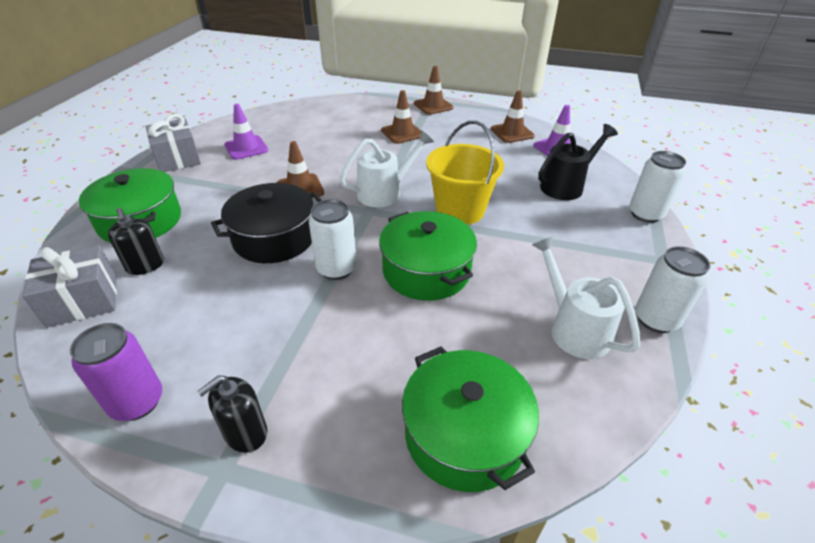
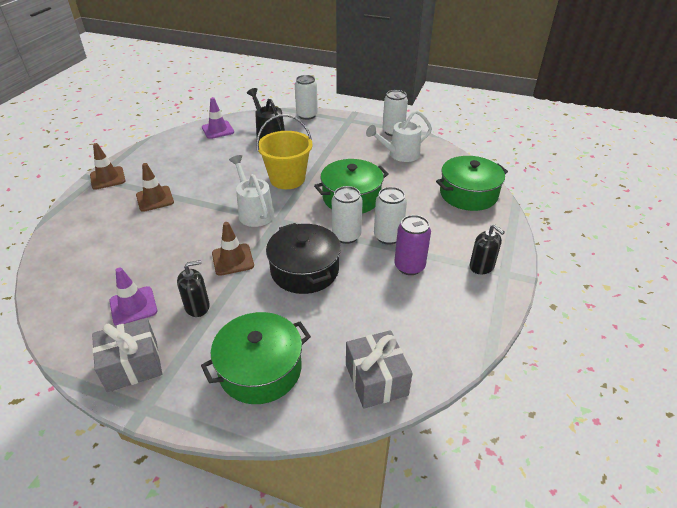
camera: 85 degrees left, 0 degrees up
(137, 402) = (469, 317): purple can -> purple can (409, 266)
(145, 265) = (332, 347): black soap dispenser -> black soap dispenser (197, 306)
(333, 311) = (388, 236): none -> white can
(512, 133) = (184, 144): brown traffic cone -> none

